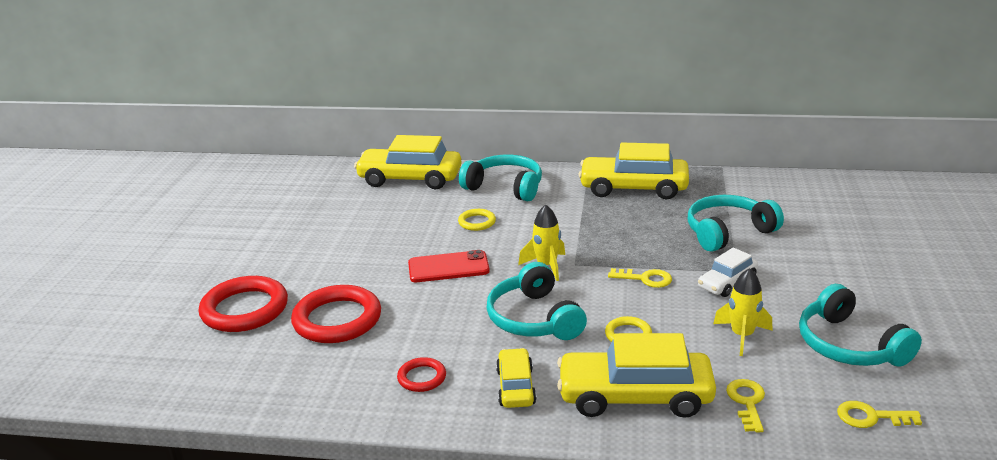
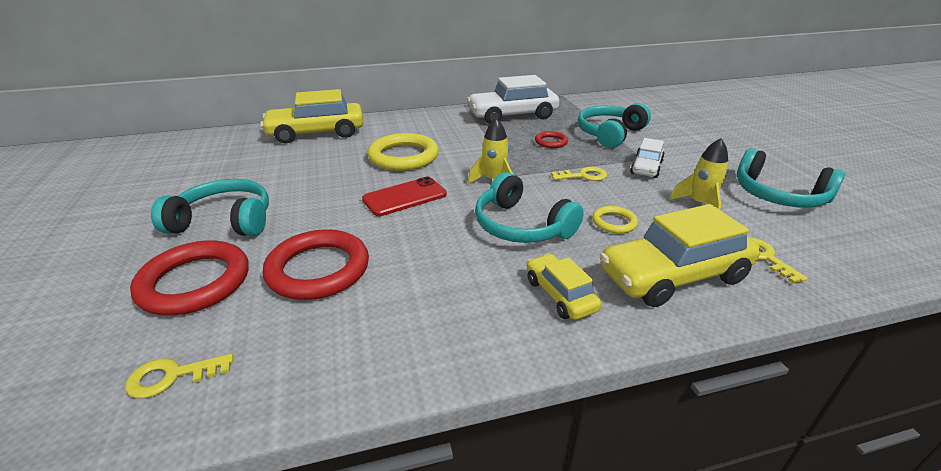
camera: 25 degrees left, 5 degrees up
(422, 377) = (456, 310): red ring -> red ring (551, 142)
(477, 222) = (403, 157): yellow ring -> yellow ring, size x2.00
(505, 187) = (408, 128): turquoise headphones -> turquoise headphones (224, 221)
(633, 188) = (512, 116): yellow car -> white car
(871, 417) = (859, 246): yellow key -> yellow key (172, 376)

